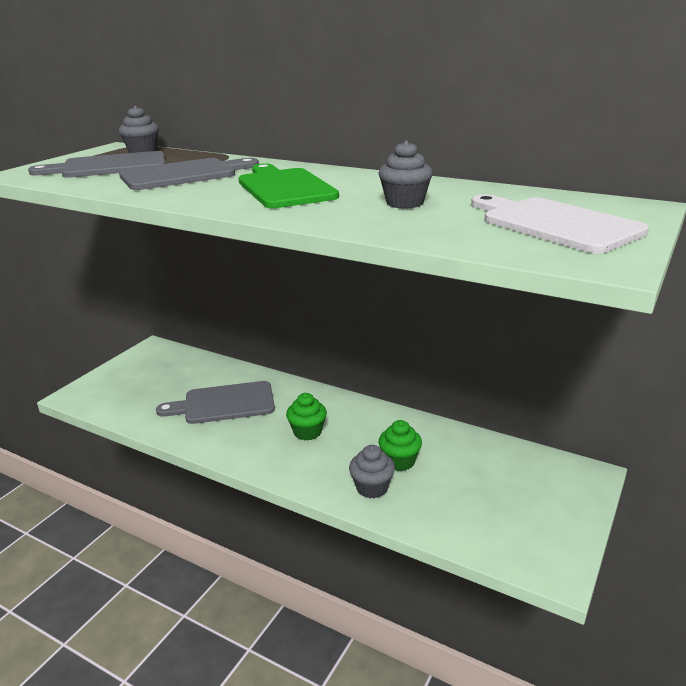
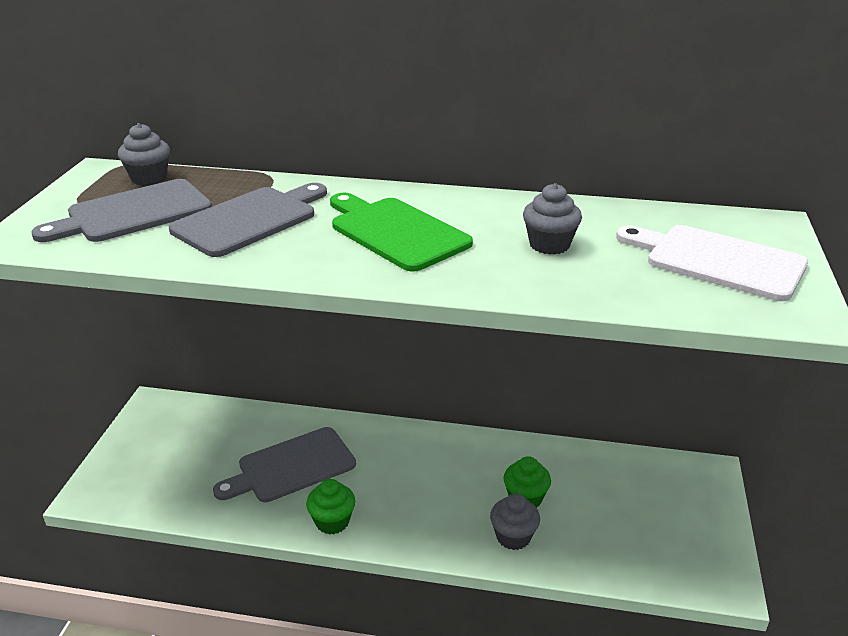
camera: 20 degrees left, 5 degrees up
(307, 432) = (409, 484): green cupcake -> green cupcake (332, 521)

